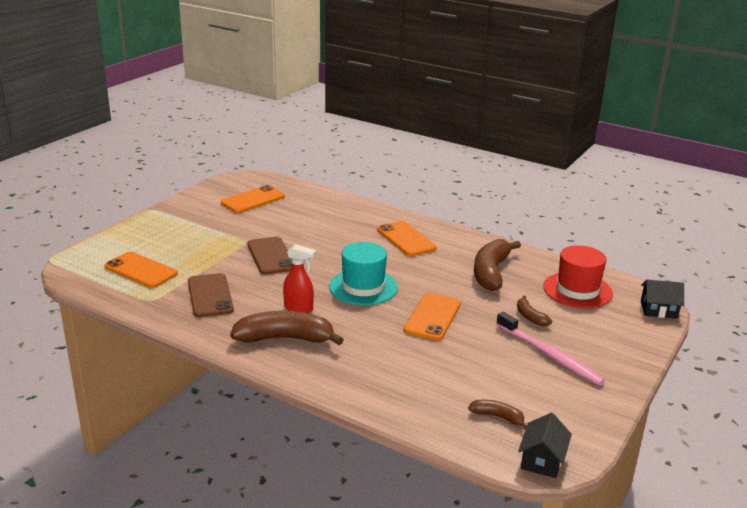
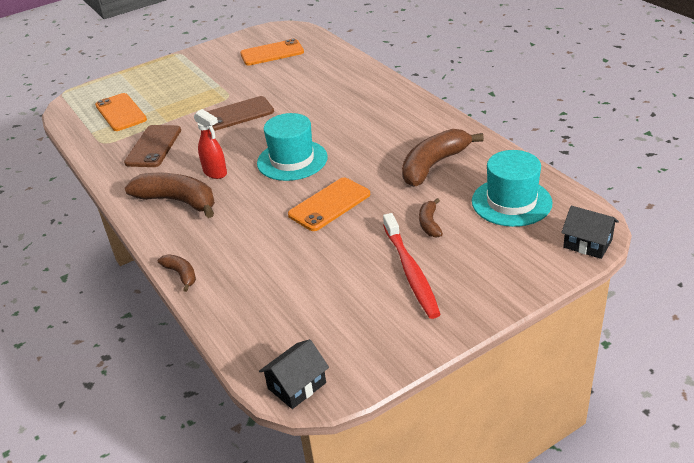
camera: 30 degrees right, 10 degrees up
(271, 256) = (238, 114): brown phone -> brown phone turned 60 degrees clockwise
(406, 239) = (379, 114): orange phone -> none
(497, 417) = (296, 327): brown banana -> brown banana (181, 274)
(550, 355) = (411, 272): pink toothbrush -> red toothbrush
(577, 290) = (511, 202): red hat -> turquoise hat

